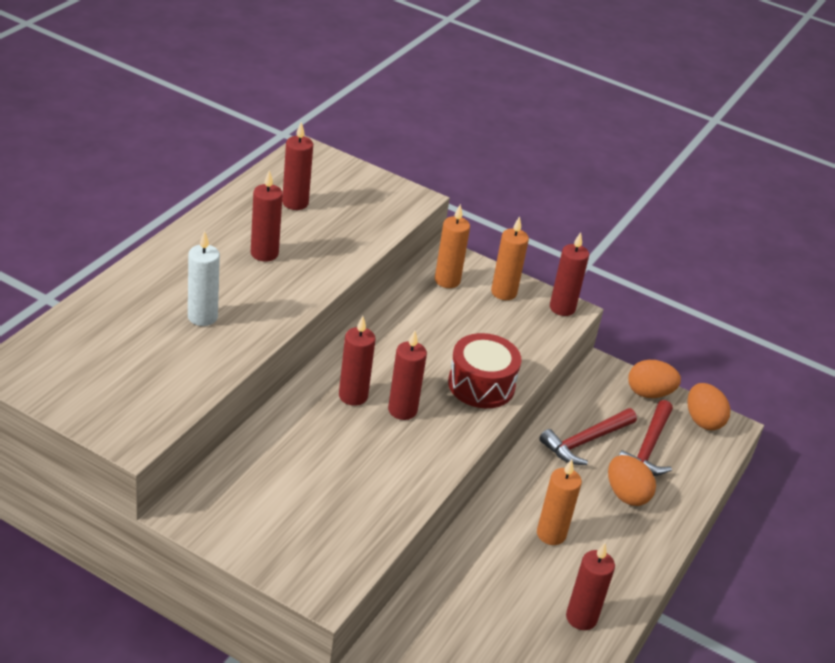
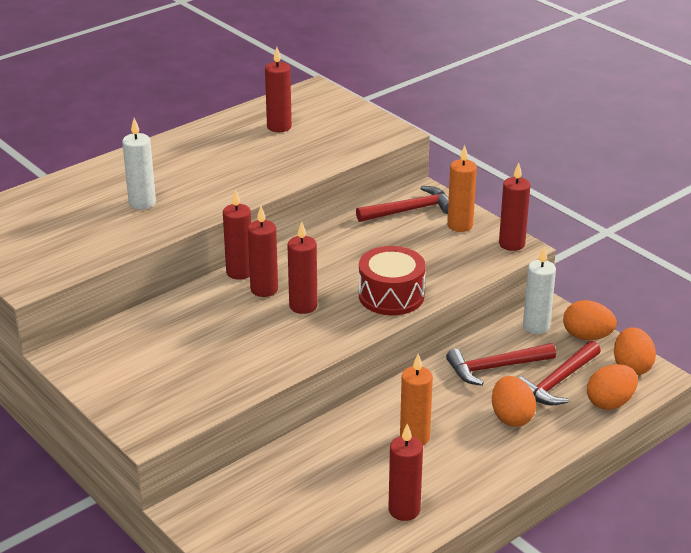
camera: 25 degrees right, 5 degrees down
(264, 253) = (226, 162): red candle -> red candle (239, 272)
(447, 280) = (409, 210): orange candle -> red hammer
(599, 389) = (536, 326): none -> white candle
(703, 463) = (610, 402): none -> orange egg

